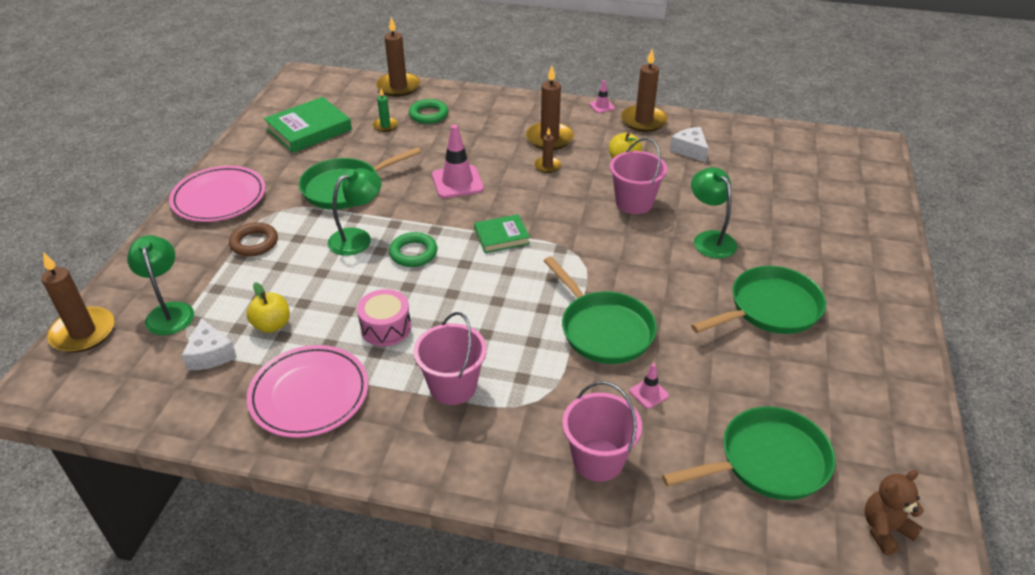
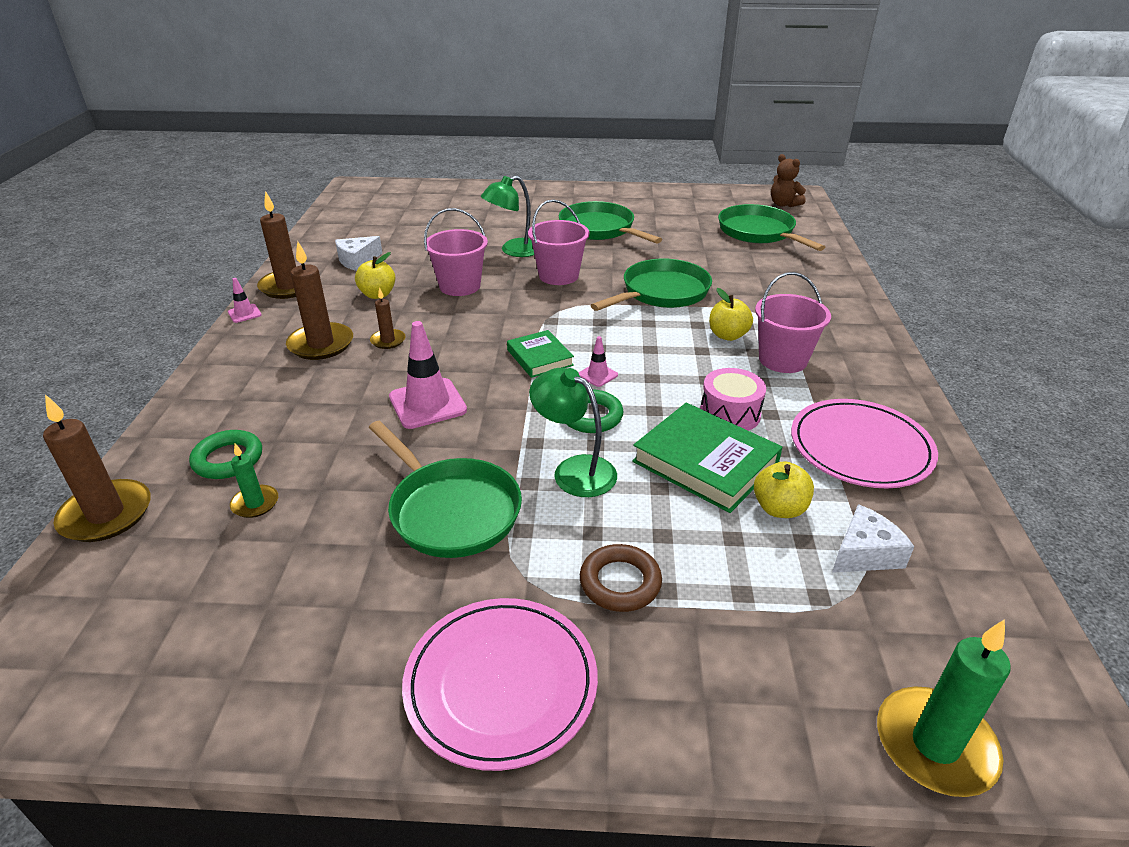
camera: 100 degrees left, 5 degrees down
(83, 333) = (935, 745): brown candle -> green candle
(169, 311) = (819, 636): green lamp -> none
(309, 129) = (248, 610): green book -> green book (705, 462)
(507, 358) = (728, 335): none -> yellow apple
(598, 460) = (808, 288): pink bucket -> pink bucket (558, 275)
(649, 393) = (725, 271): pink traffic cone -> pink traffic cone (597, 375)

